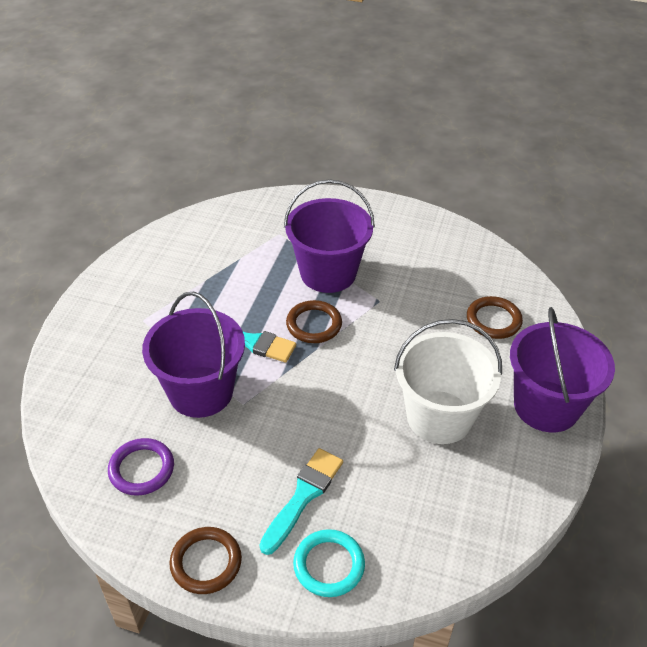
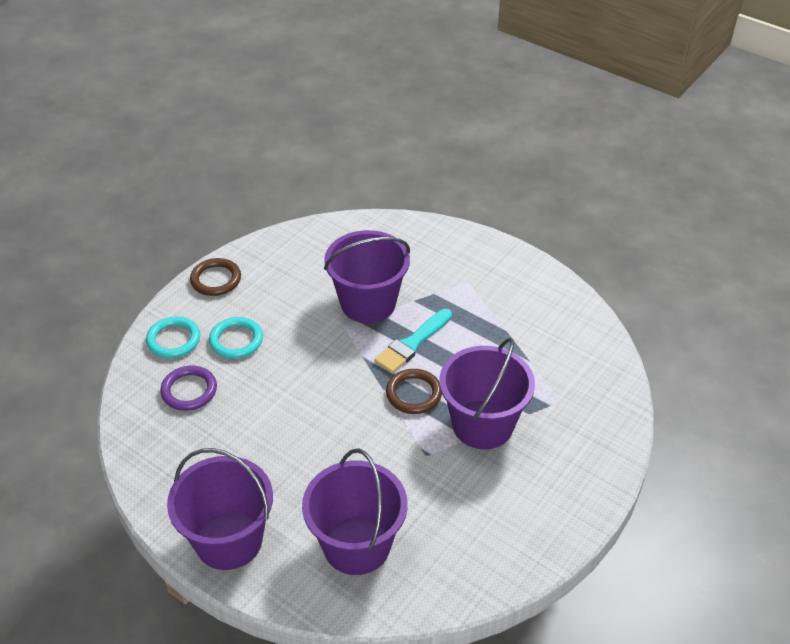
camera: 110 degrees right, 0 degrees up
(141, 469) = (310, 260): purple ring -> purple ring (189, 390)
(303, 496) = (236, 340): turquoise brush -> turquoise ring
(439, 417) = (261, 451): white bucket -> none
(493, 320) = (356, 545): brown ring -> purple bucket

